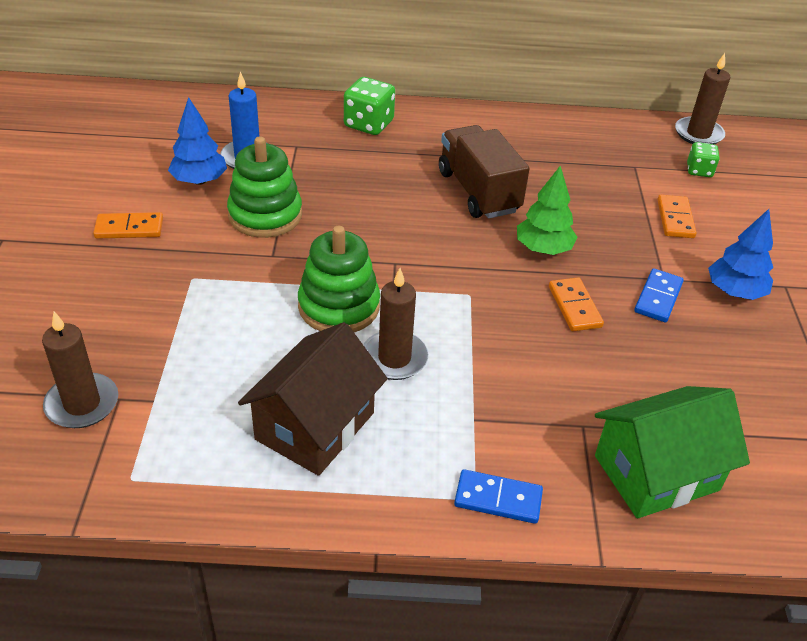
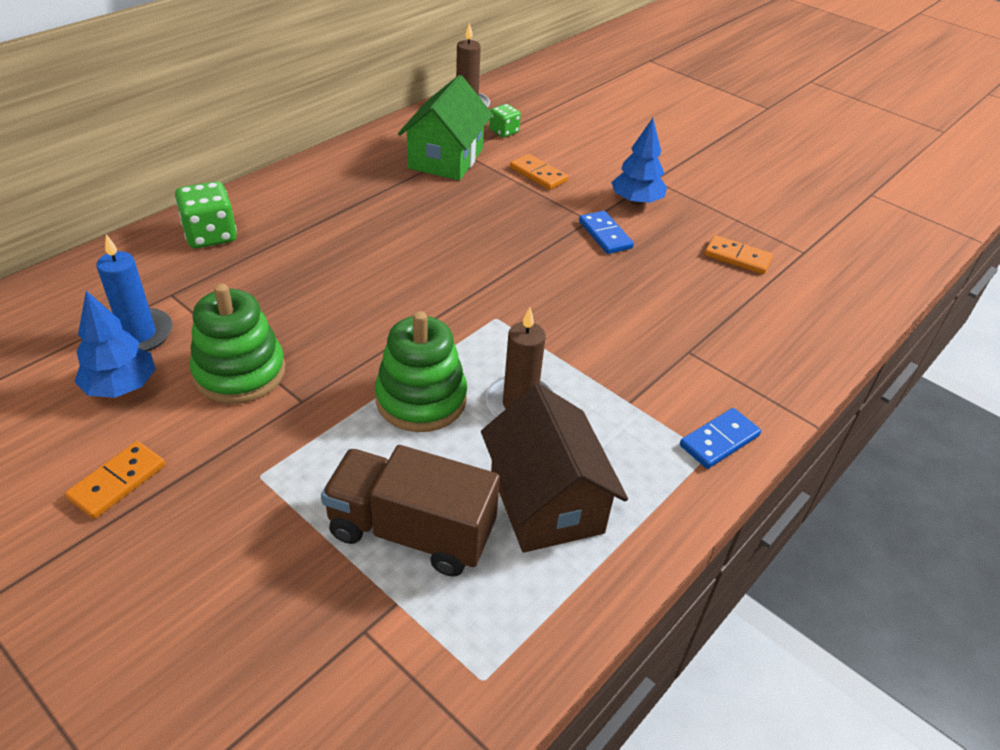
camera: 50 degrees left, 0 degrees up
(82, 404) = (339, 668): brown candle -> none
(478, 192) = (386, 236): brown truck -> brown truck (411, 531)
(543, 249) = (492, 250): green tree -> none
(574, 307) = (570, 276): orange domino -> orange domino (737, 257)
(656, 472) = (761, 347): green house -> green house (445, 158)

